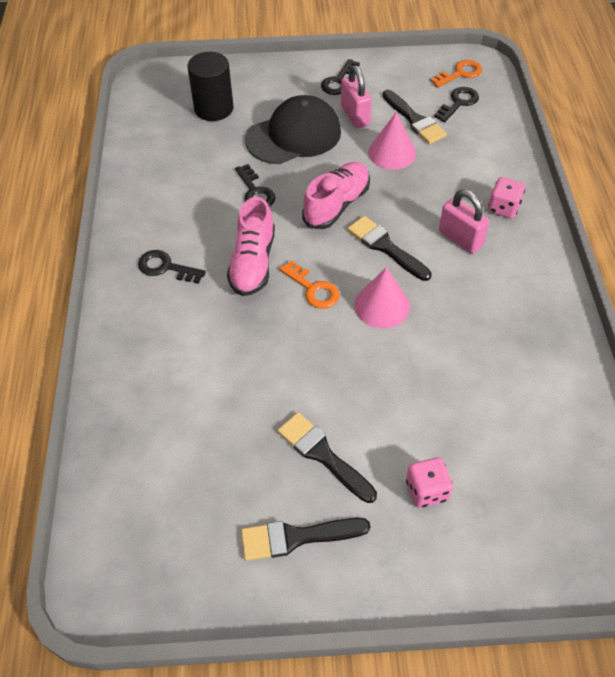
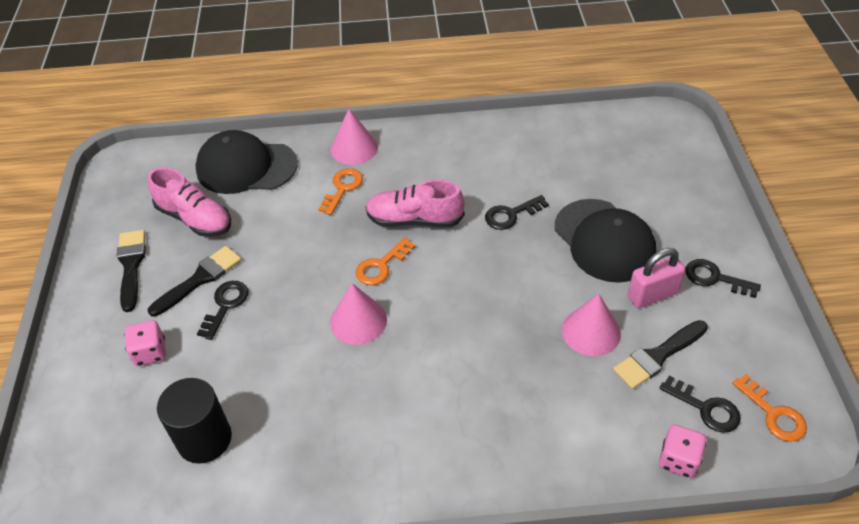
camera: 90 degrees right, 5 degrees down
(131, 317) = (354, 148): none -> pink cone
(140, 427) = (246, 167): none -> black cap
(166, 267) = (409, 162): black key -> black key (225, 305)
(196, 325) = (342, 188): none -> orange key
(214, 108) = (635, 172): black cylinder -> black cylinder (204, 439)
(336, 205) = (498, 281): pink shoe -> pink shoe (195, 218)
(385, 247) = (438, 324): black brush -> none
(460, 239) = (453, 396): pink padlock -> none
(503, 208) = (507, 446): pink dice -> pink dice (678, 460)

